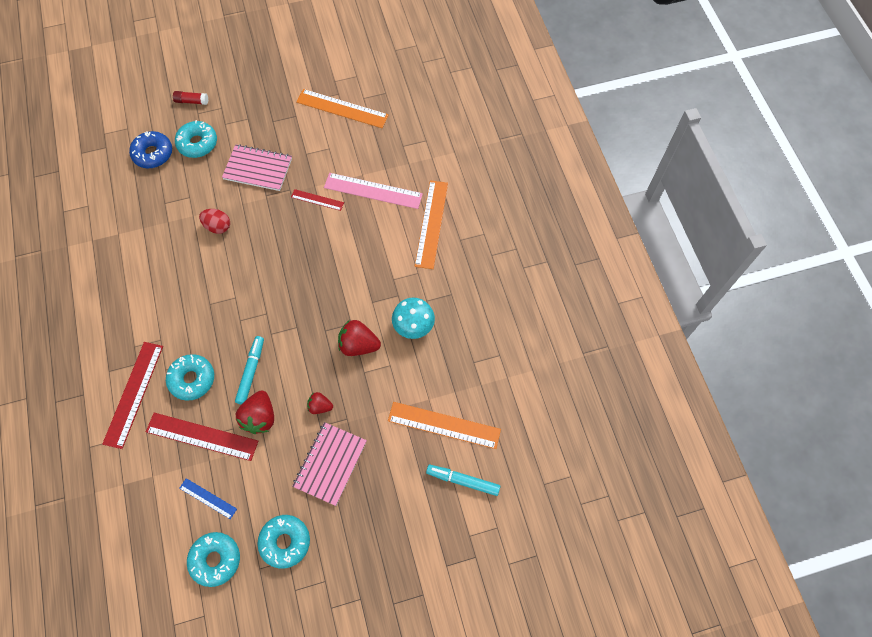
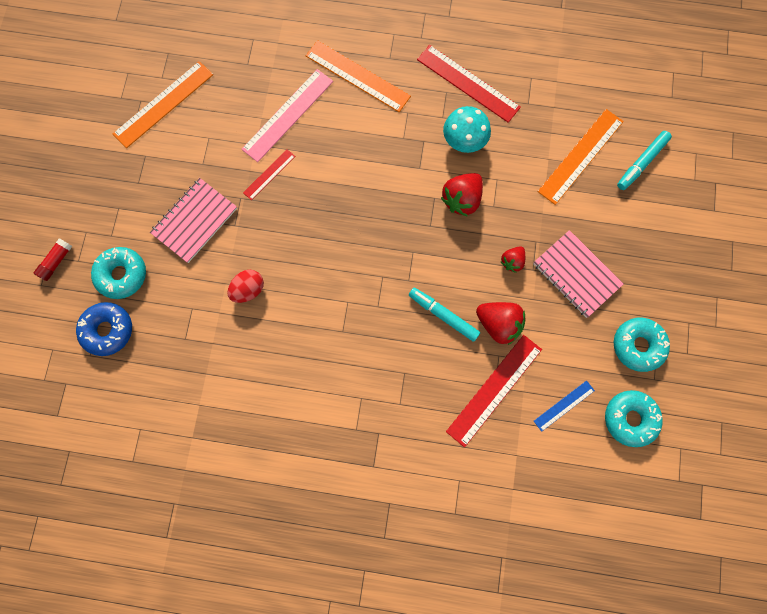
camera: 65 degrees left, 10 degrees up
(133, 394) = (414, 447): red ruler -> red ruler (468, 83)
(192, 379) = (424, 379): turquoise donut -> none

